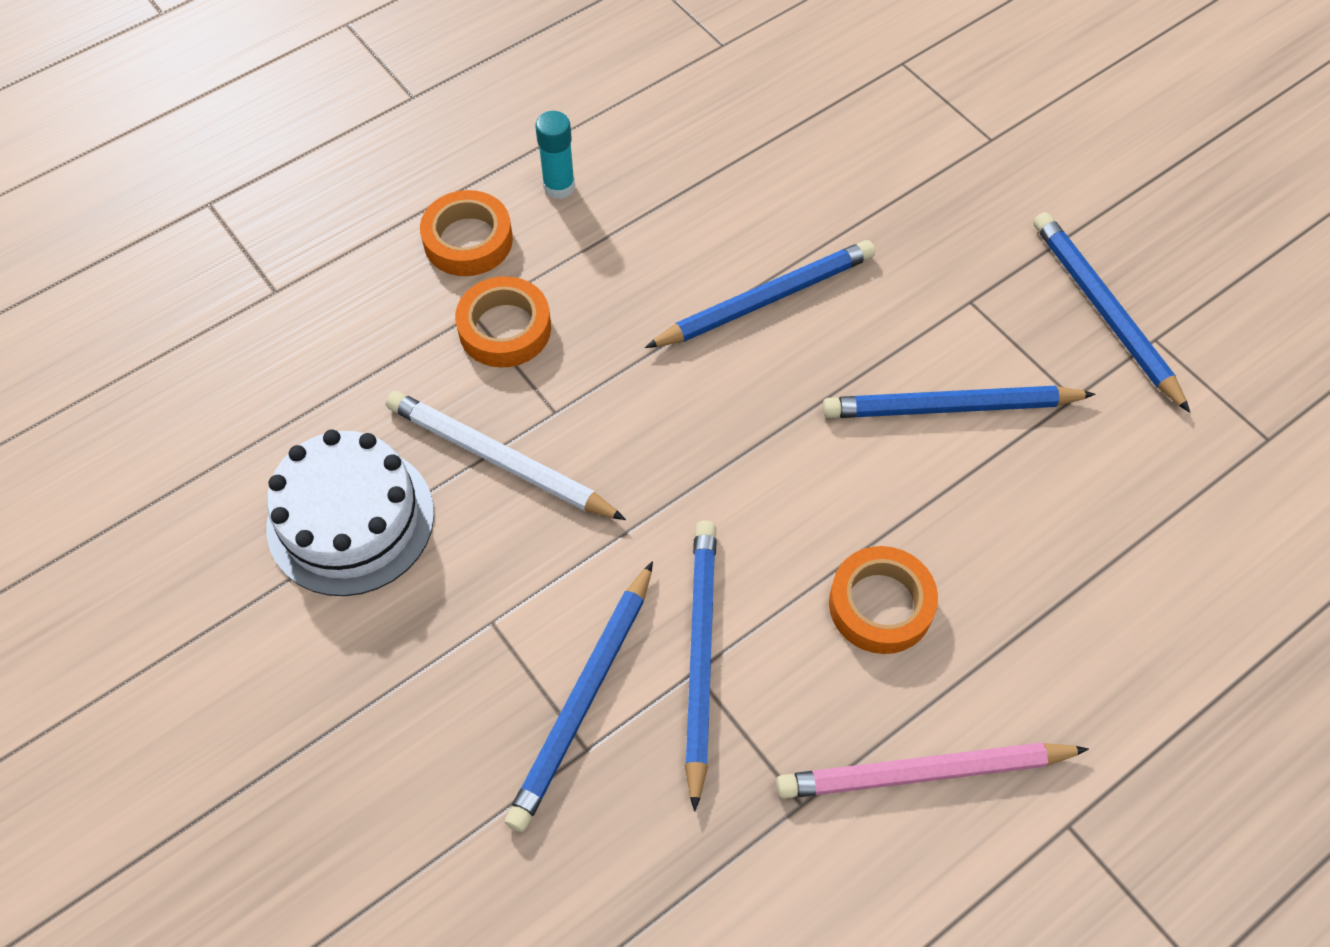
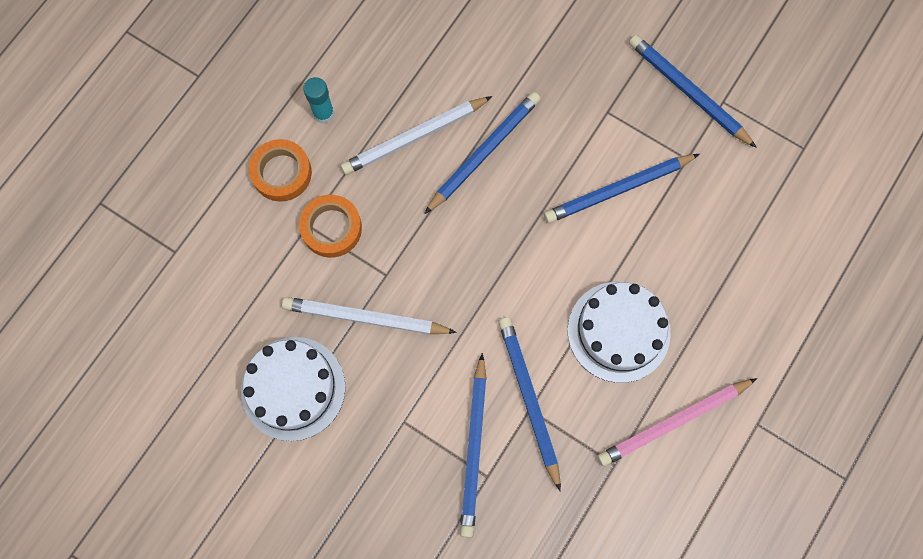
camera: 20 degrees left, 15 degrees up
(673, 251) = (414, 137): none -> white pencil
(880, 605) = (618, 331): orange tape -> white cake

